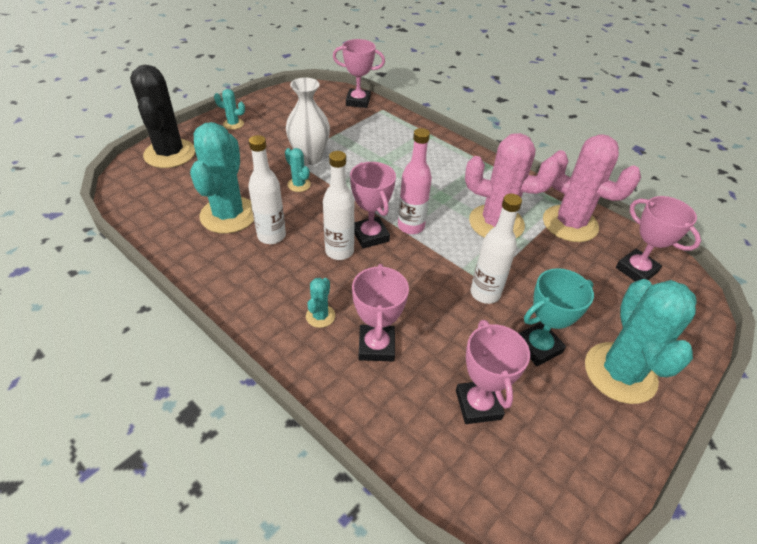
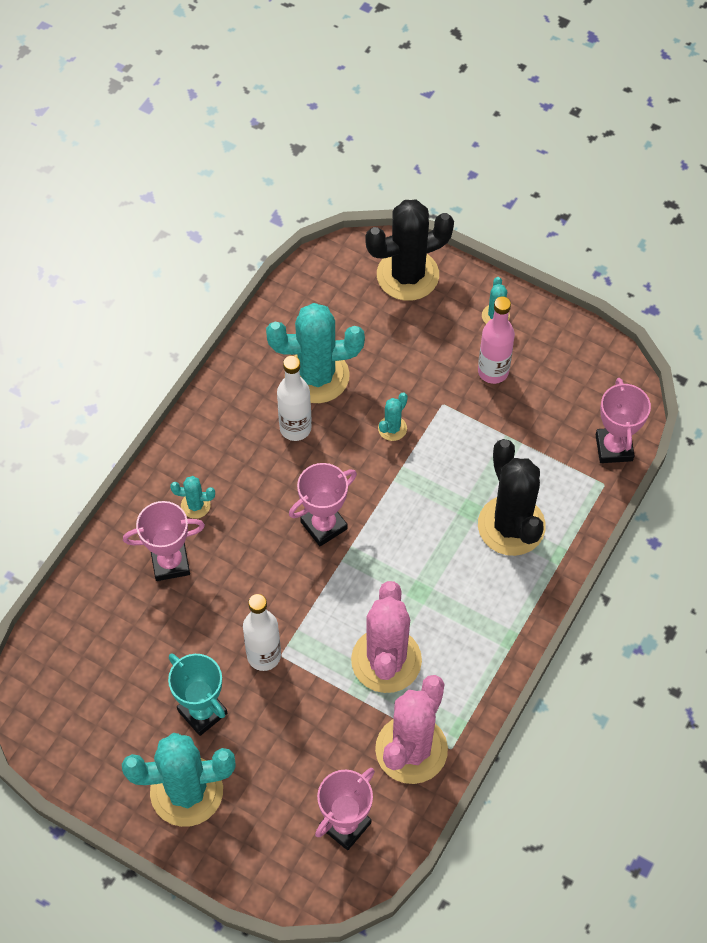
camera: 80 degrees right, 15 degrees up
(309, 158) = (451, 424): white vase -> none
(339, 251) = (290, 500): white bottle -> none
(400, 148) = (511, 526): none -> black cactus
(411, 226) = (352, 565): pink bottle -> pink bottle (493, 371)
(478, 405) = (123, 660): pink trophy -> none

